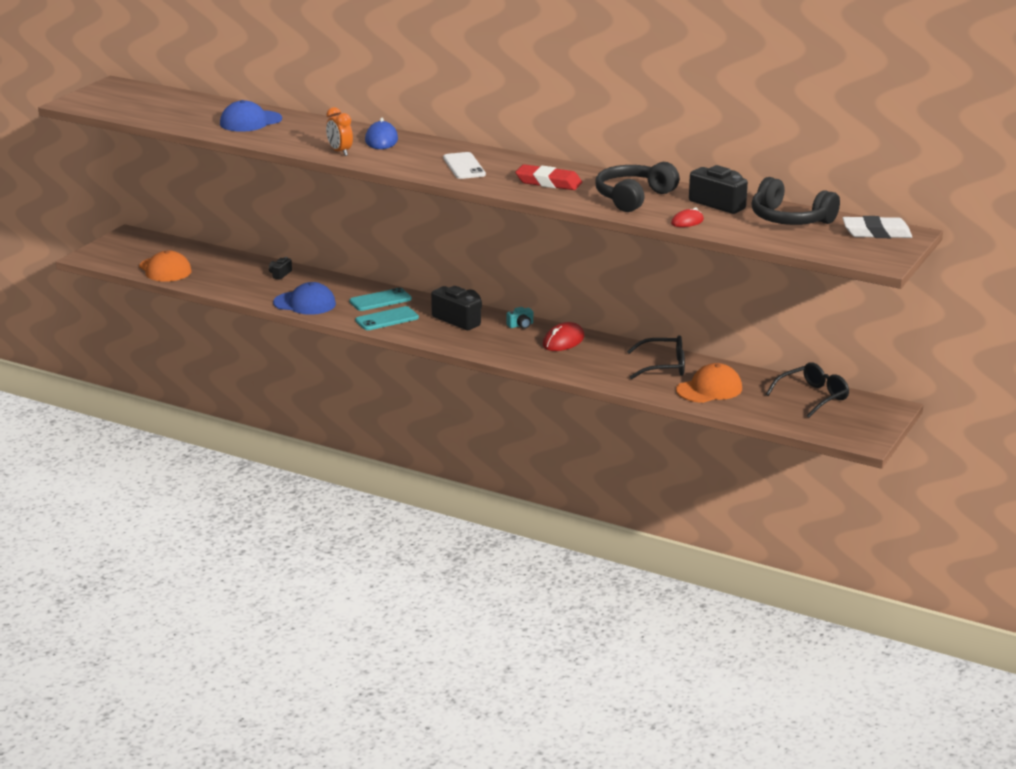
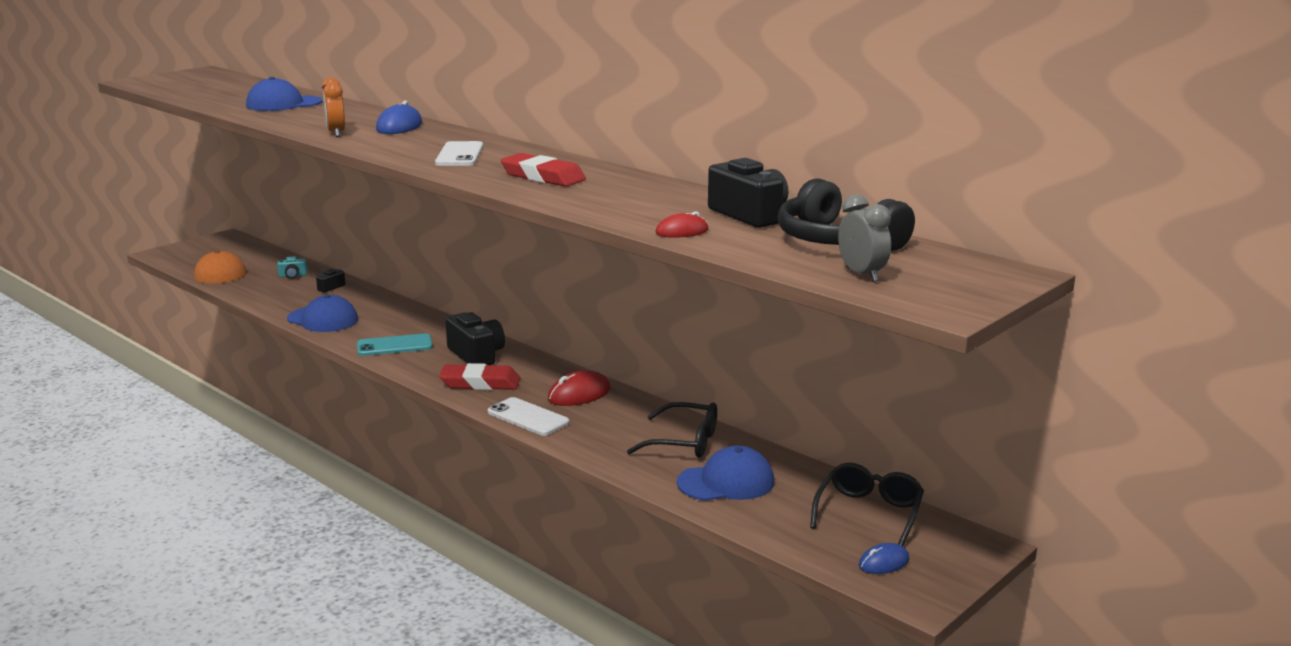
camera: 15 degrees right, 5 degrees down
(380, 300) = (408, 324): turquoise phone -> none
(482, 341) = (480, 383): none -> red eraser
(521, 325) = (543, 369): turquoise camera -> turquoise camera (292, 276)
(539, 362) = (528, 417): none -> white phone
(633, 198) = (636, 200): black headphones -> none
(709, 389) = (726, 482): orange cap -> blue cap
(812, 397) = (868, 513): black glasses -> black glasses turned 45 degrees counterclockwise
(821, 243) = (862, 275): none -> grey clock
(836, 424) = (883, 563): none -> blue mouse
(876, 233) = (961, 268): white eraser -> none

